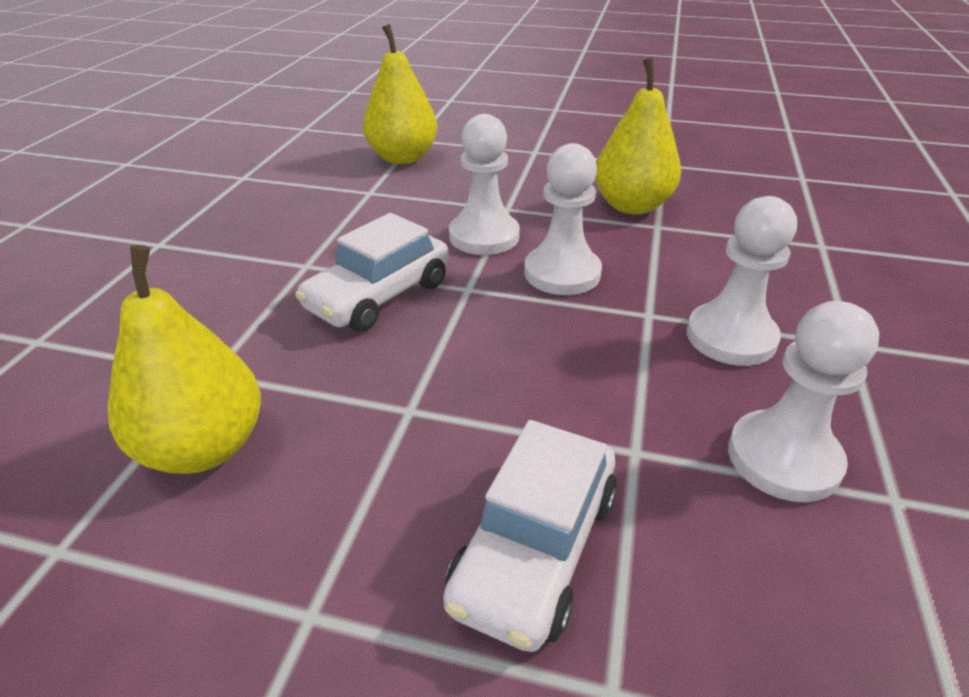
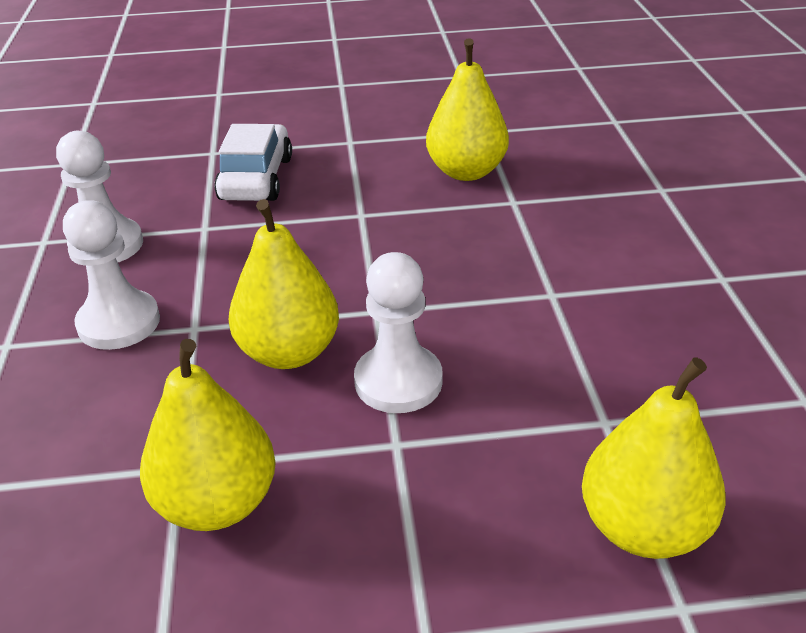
camera: 160 degrees right, 0 degrees up
(379, 296) = (452, 282): white car -> none
(562, 273) = (289, 352): white pawn -> yellow pear

